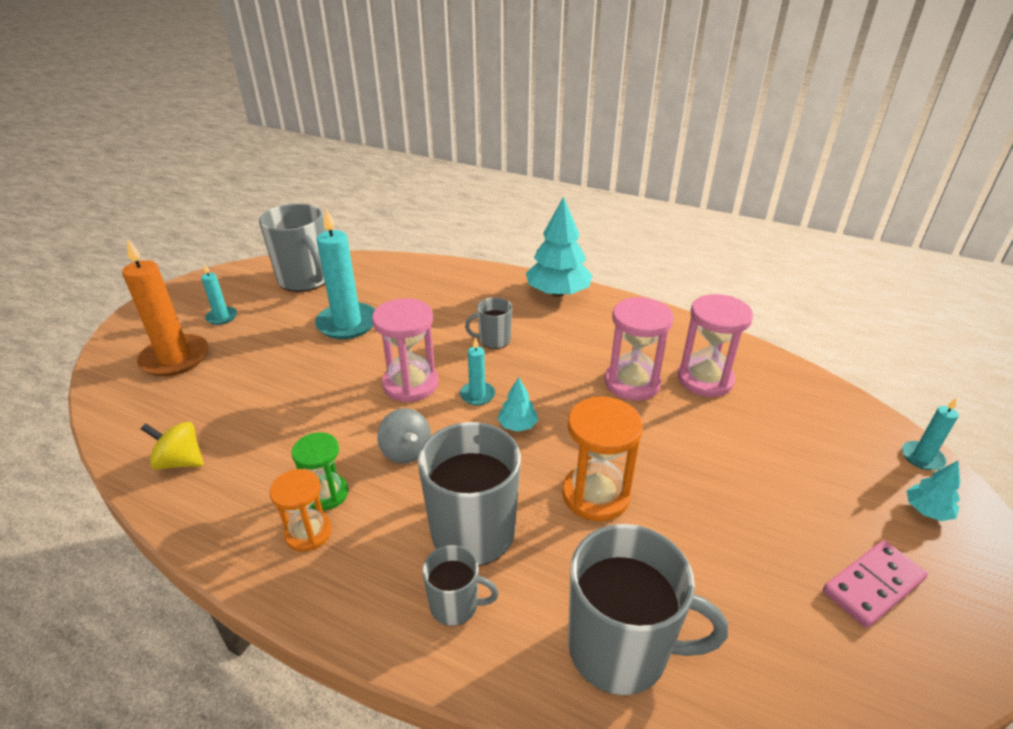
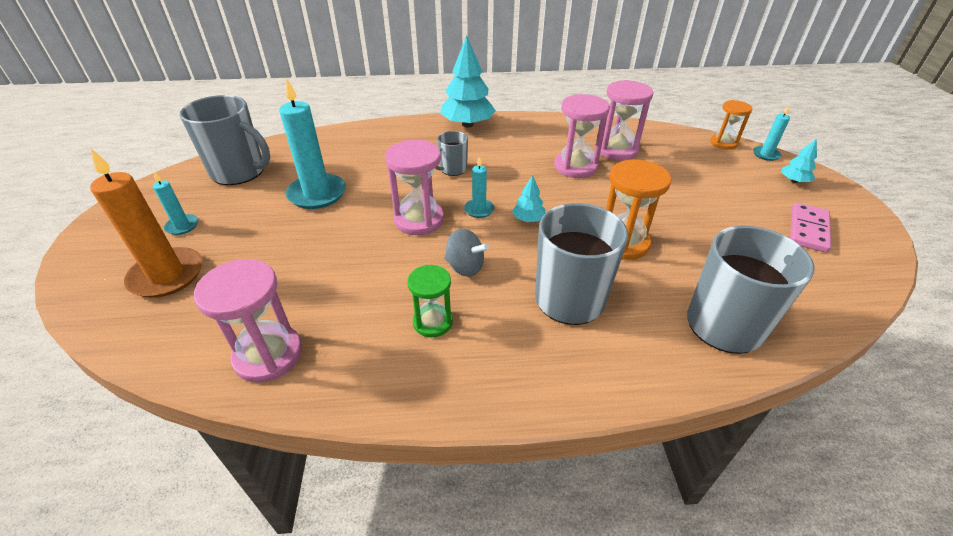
camera: 30 degrees left, 5 degrees up
(180, 461) = (268, 355): yellow spinning top -> pink hourglass
(308, 533) = (447, 356): orange hourglass -> orange hourglass (723, 143)
(455, 605) = (605, 350): grey mug -> none

